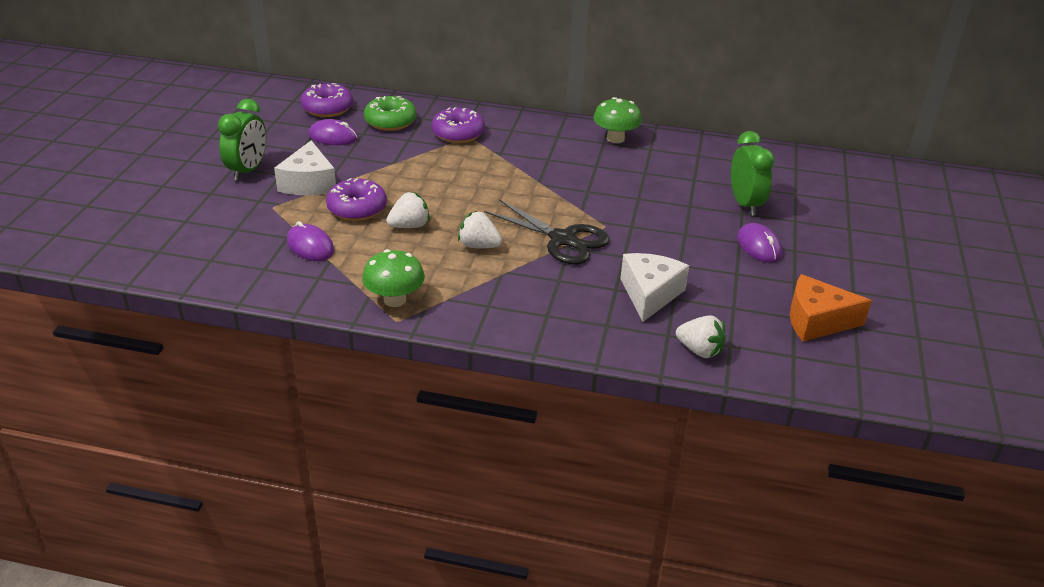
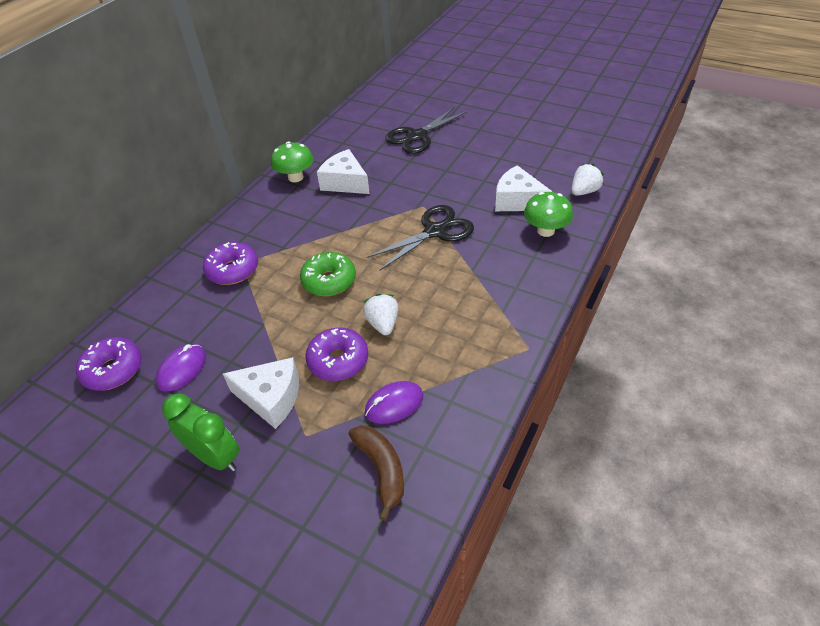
camera: 70 degrees left, 10 degrees up
(239, 249) = (381, 470): none -> brown banana
(390, 121) = (178, 318): green donut -> green donut (329, 281)
(394, 300) = (497, 346): green mushroom -> green mushroom (545, 231)
(479, 246) = (429, 281): white strawberry -> none
(622, 169) = (345, 183): none -> white cheese
(745, 204) = (417, 136): green clock -> black scissors
(758, 246) = (471, 142): purple mouse -> none
(817, 321) = (558, 139): orange cheese -> none

